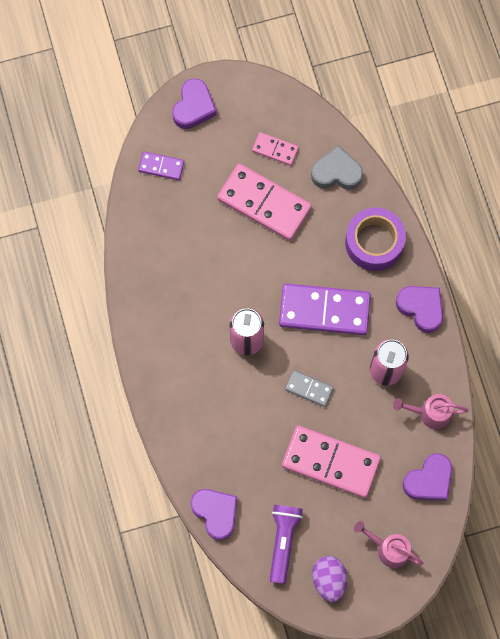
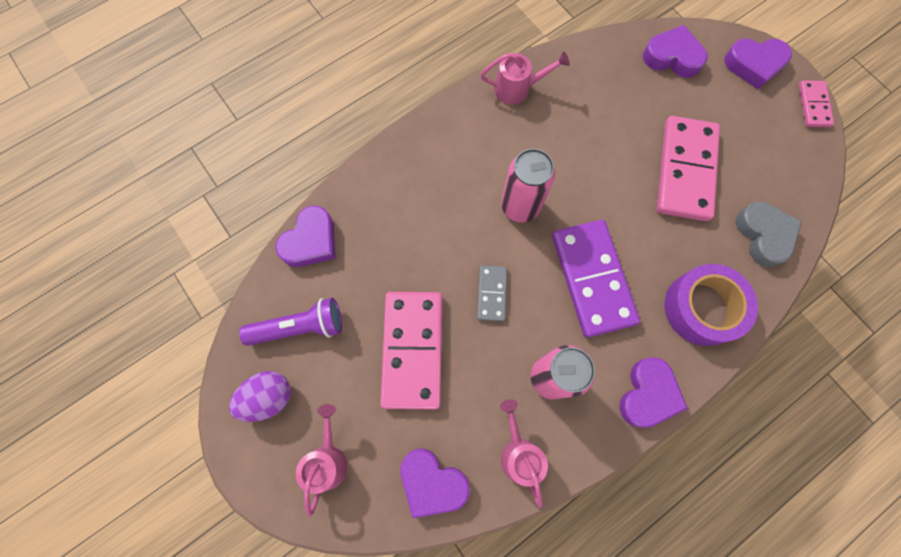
camera: 70 degrees right, 0 degrees up
(142, 301) = (517, 89): none -> pink watering can
(161, 166) = (672, 57): purple domino -> purple heart
(275, 150) = (753, 161): pink domino -> pink domino (813, 105)

